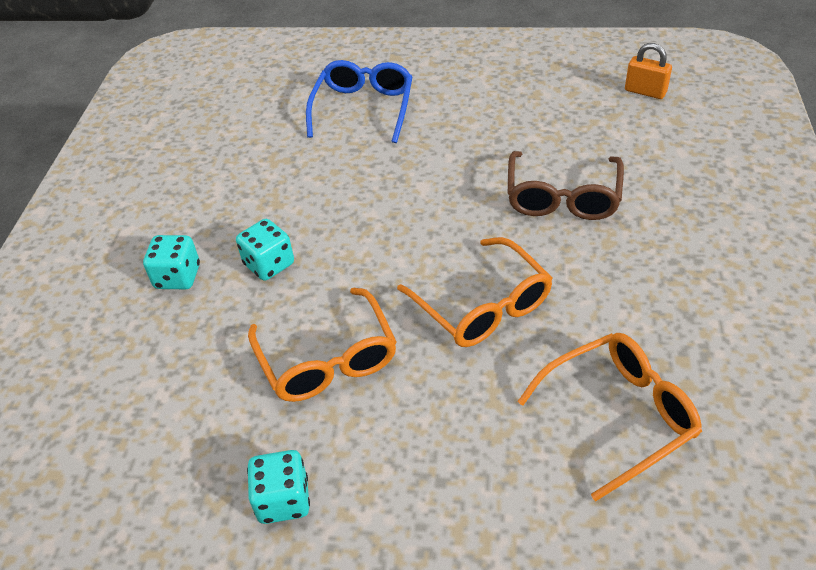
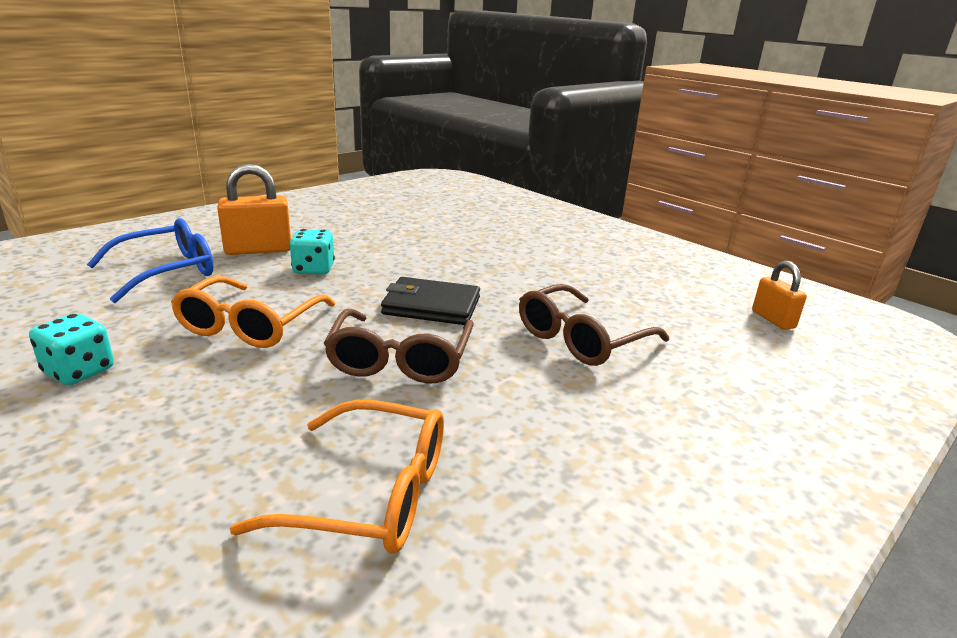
camera: 35 degrees right, 20 degrees down
(178, 277) = (258, 250): turquoise dice -> orange padlock
(363, 108) = (512, 236): blue glasses -> blue glasses (167, 271)
(424, 237) = (431, 306): none -> black wallet
(483, 306) = (400, 360): orange glasses -> brown glasses

